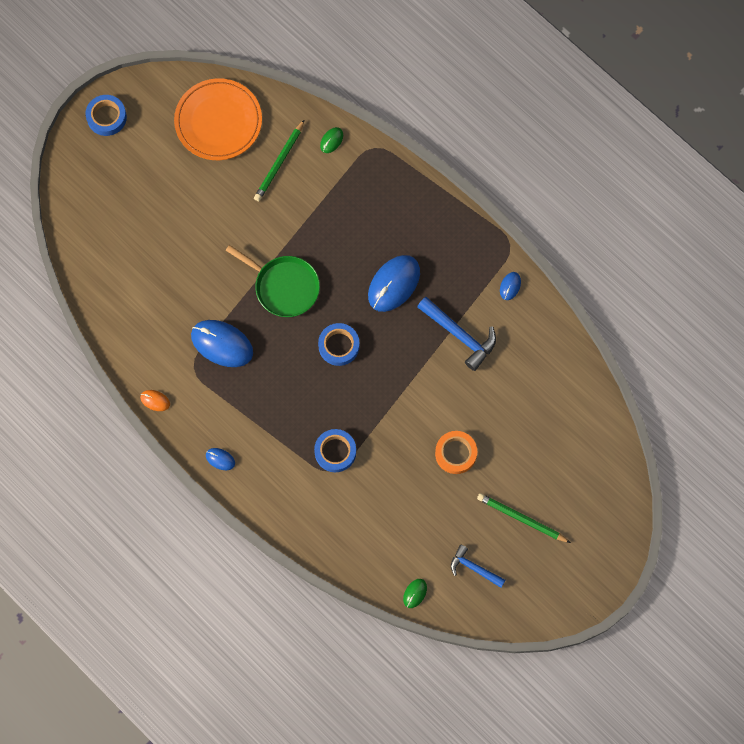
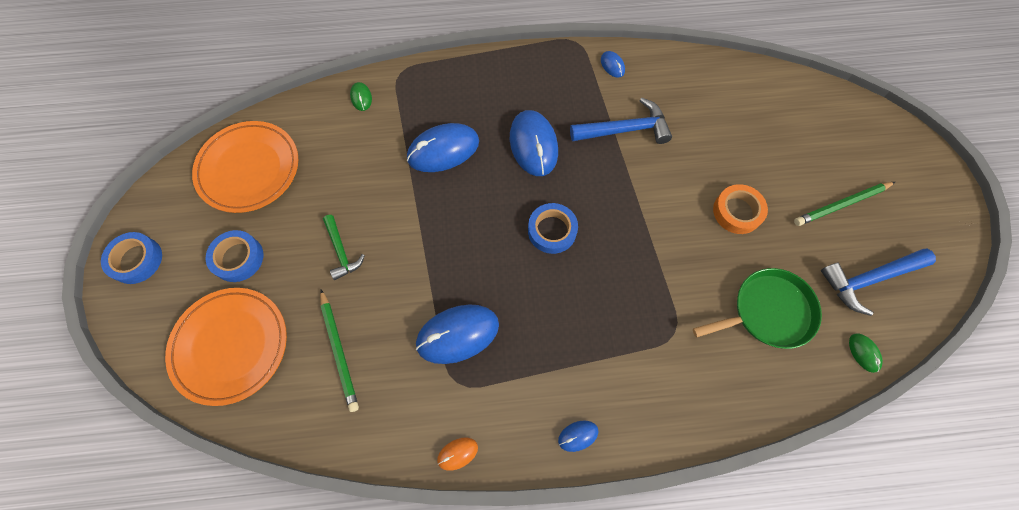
camera: 50 degrees left, 5 degrees down
(106, 222) = (231, 346): none -> orange plate
(214, 230) = (341, 251): none -> green hammer
(279, 162) = (337, 150): green pencil -> green pencil (339, 351)
(284, 286) = (453, 233): green pan -> green pan (768, 312)
(335, 452) = (657, 314): blue tape -> blue tape (238, 258)
(338, 229) = (443, 150): none -> blue mouse
(474, 568) = (868, 279): blue hammer -> blue hammer, size x1.58

